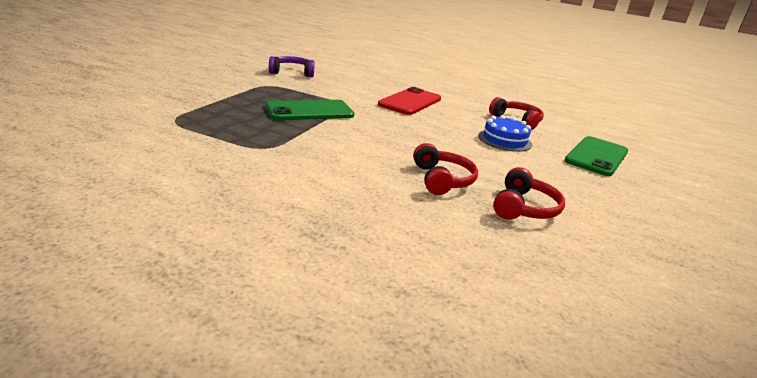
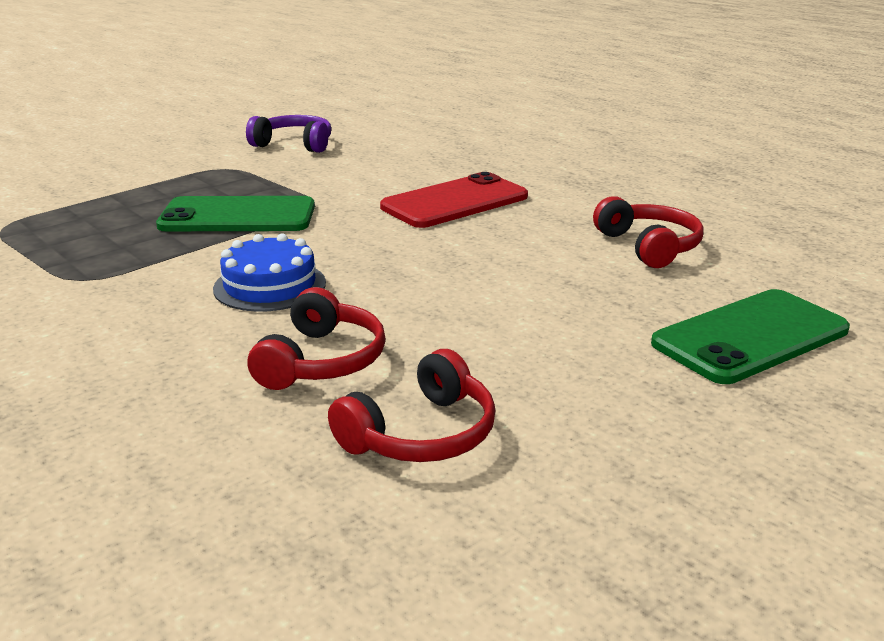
camera: 25 degrees right, 0 degrees up
(504, 140) = (563, 288): blue cake -> blue cake (270, 286)

